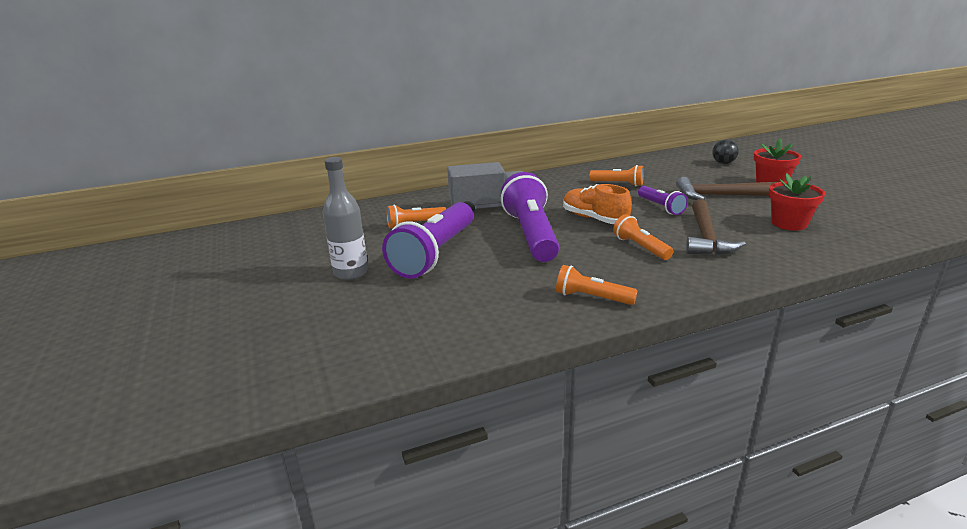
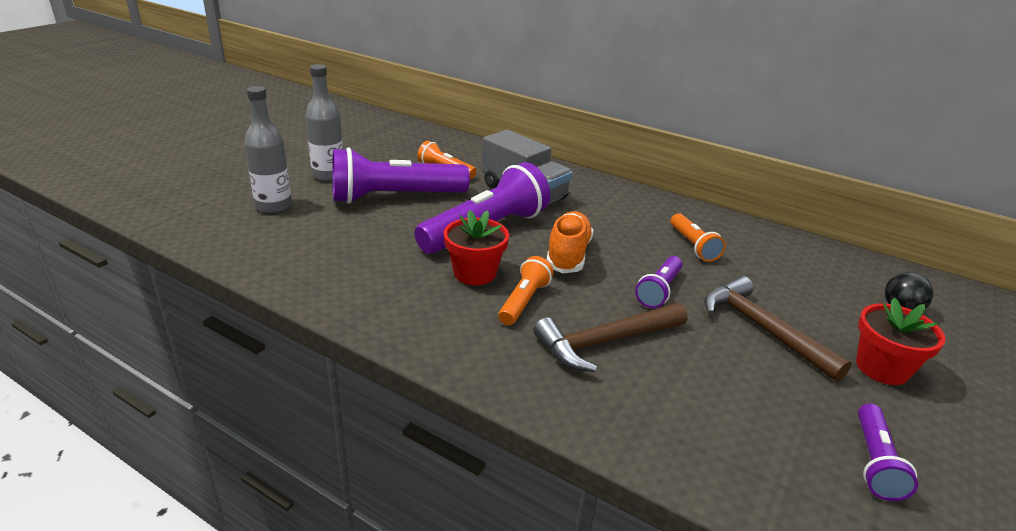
camera: 50 degrees right, 5 degrees up
(378, 311) = (273, 206): none -> grey bottle
(592, 298) = (376, 298): orange flashlight -> none
(789, 223) = (739, 408): red flower pot -> red flower pot (475, 273)
(844, 210) = (874, 462): none -> purple flashlight

